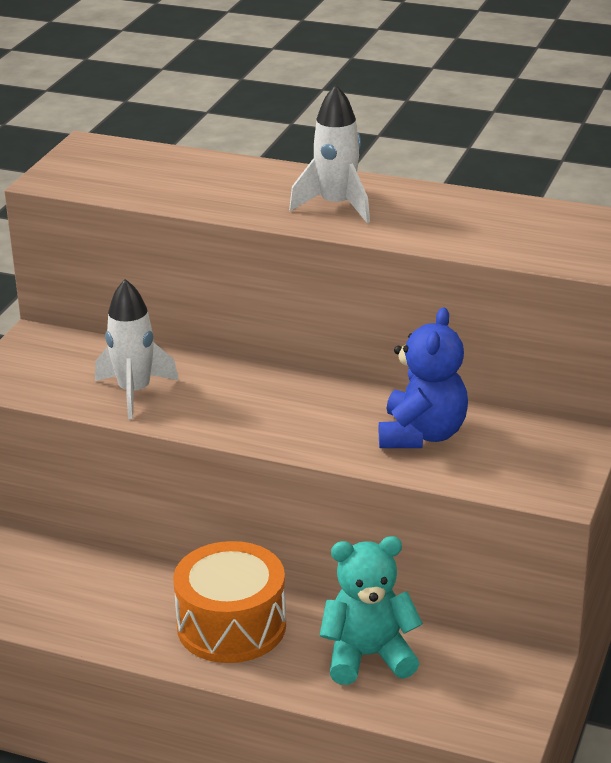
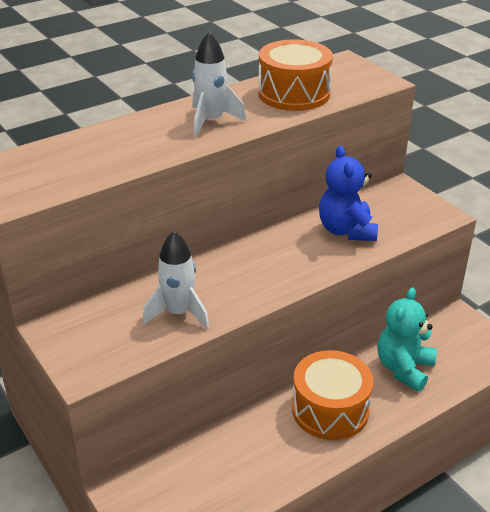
camera: 55 degrees left, 5 degrees up
(422, 435) = (346, 230): blue teddy bear -> blue teddy bear turned 150 degrees counterclockwise
(478, 225) = (294, 94): none -> orange drum

